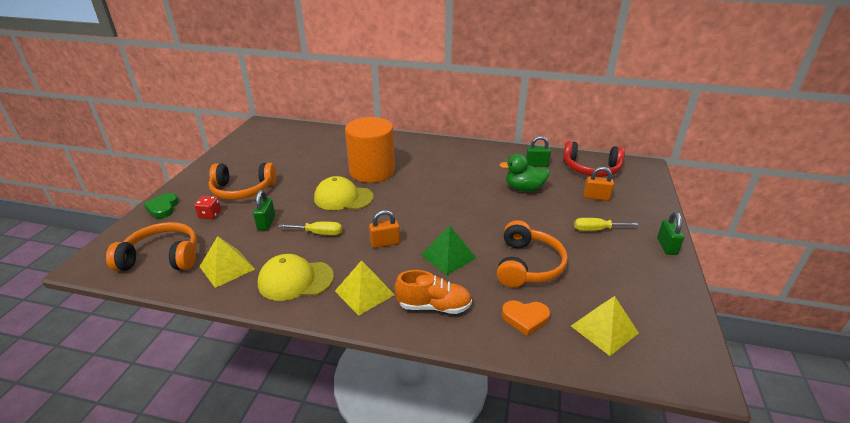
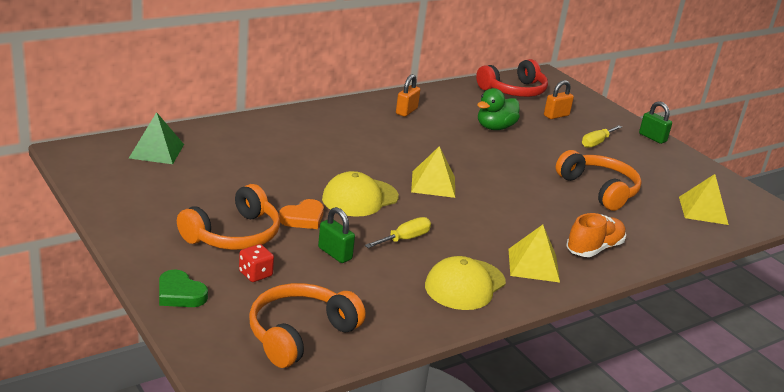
camera: 50 degrees left, 5 degrees down
(227, 267) = (385, 307): yellow pyramid -> yellow pyramid (433, 184)
(372, 171) = (334, 161): orange cylinder -> none
(385, 243) = (475, 221): orange padlock -> orange padlock (406, 111)
(448, 256) = (539, 208): green pyramid -> green pyramid (157, 151)
(525, 318) = (656, 226): orange heart -> orange heart (303, 218)
(536, 164) = (467, 101): green padlock -> none

